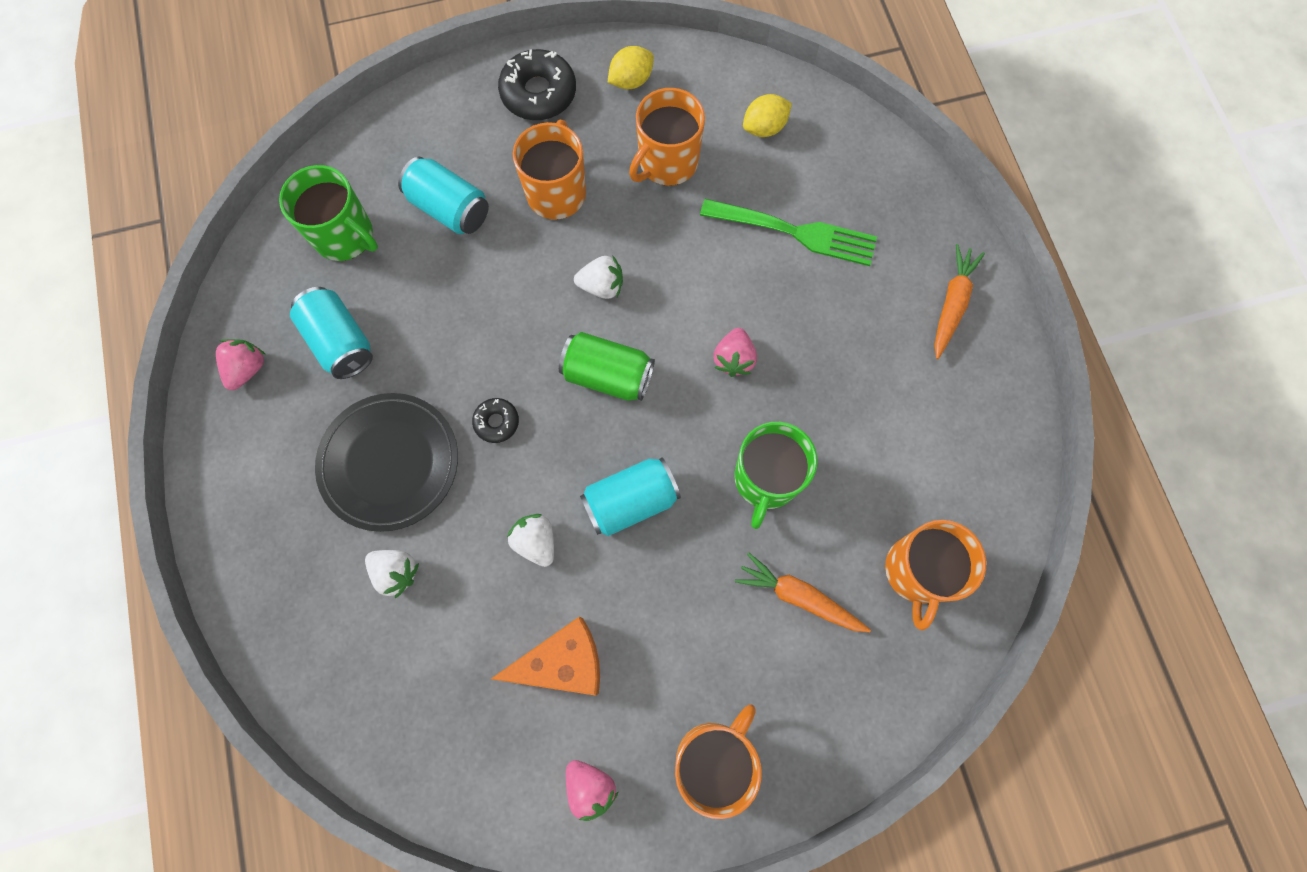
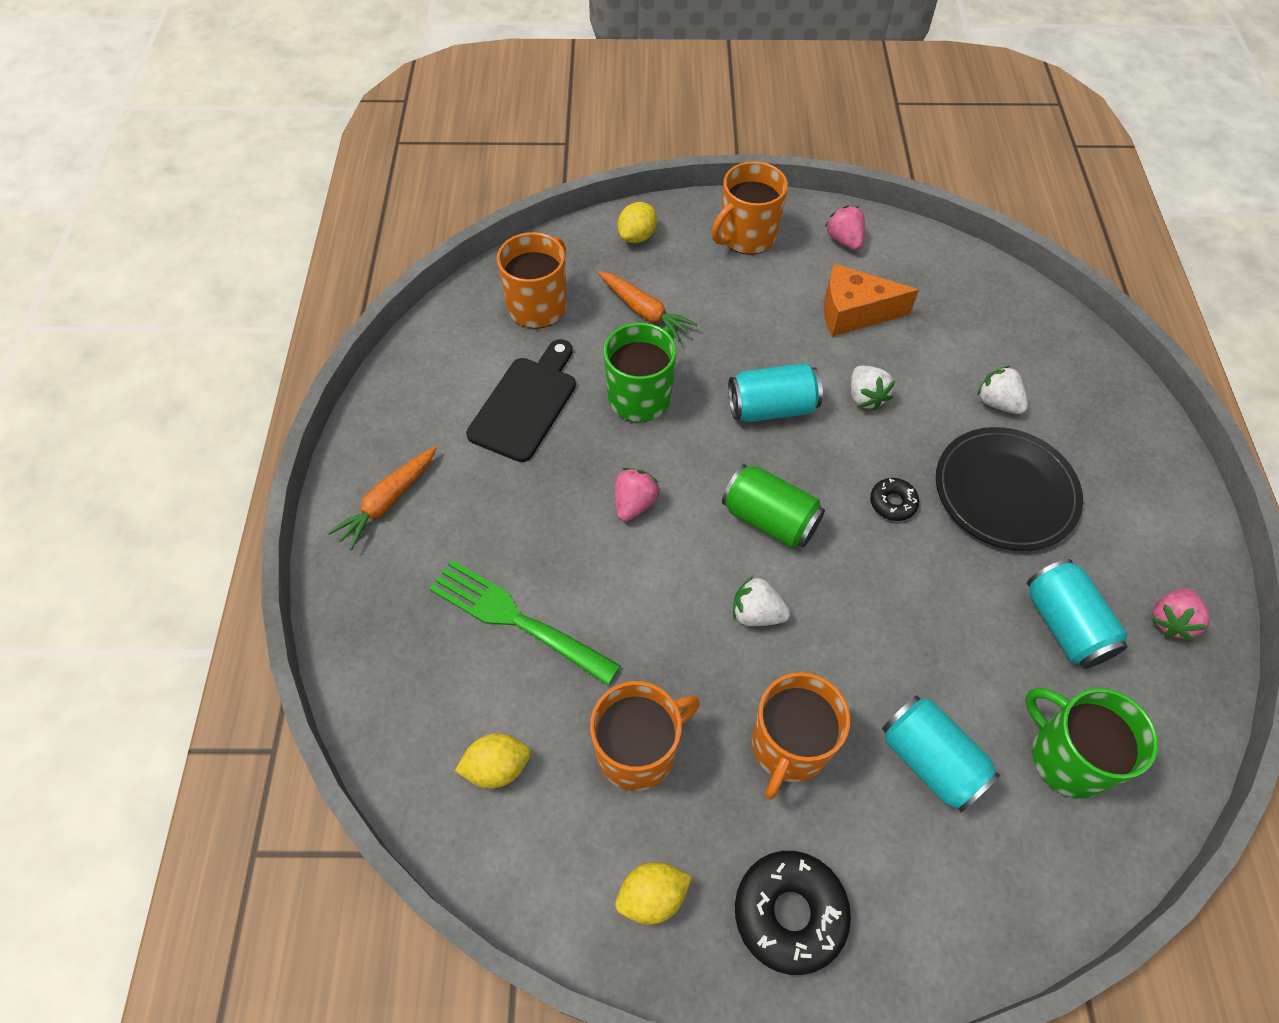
camera: 165 degrees left, 15 degrees down
(846, 718) = (637, 236): none -> yellow lemon
(875, 439) = (526, 404): none -> black cutting board

